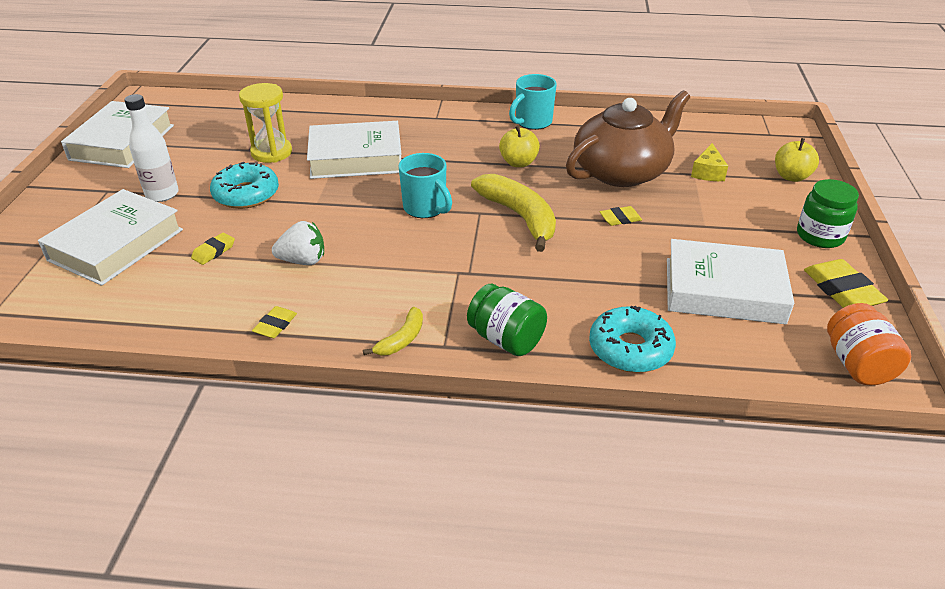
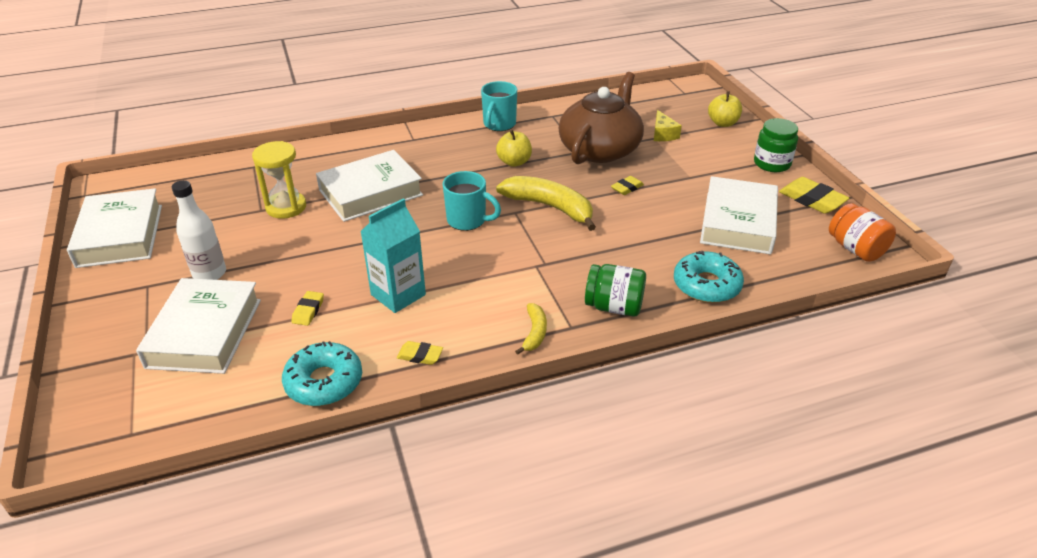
camera: 25 degrees left, 0 degrees up
(246, 194) = (295, 251): turquoise donut -> turquoise donut (324, 382)
(275, 325) = (420, 355): yellow eraser -> yellow eraser turned 75 degrees counterclockwise
(303, 261) = (398, 295): white strawberry -> turquoise carton
(724, 290) = (738, 222): white book -> white book turned 60 degrees counterclockwise

